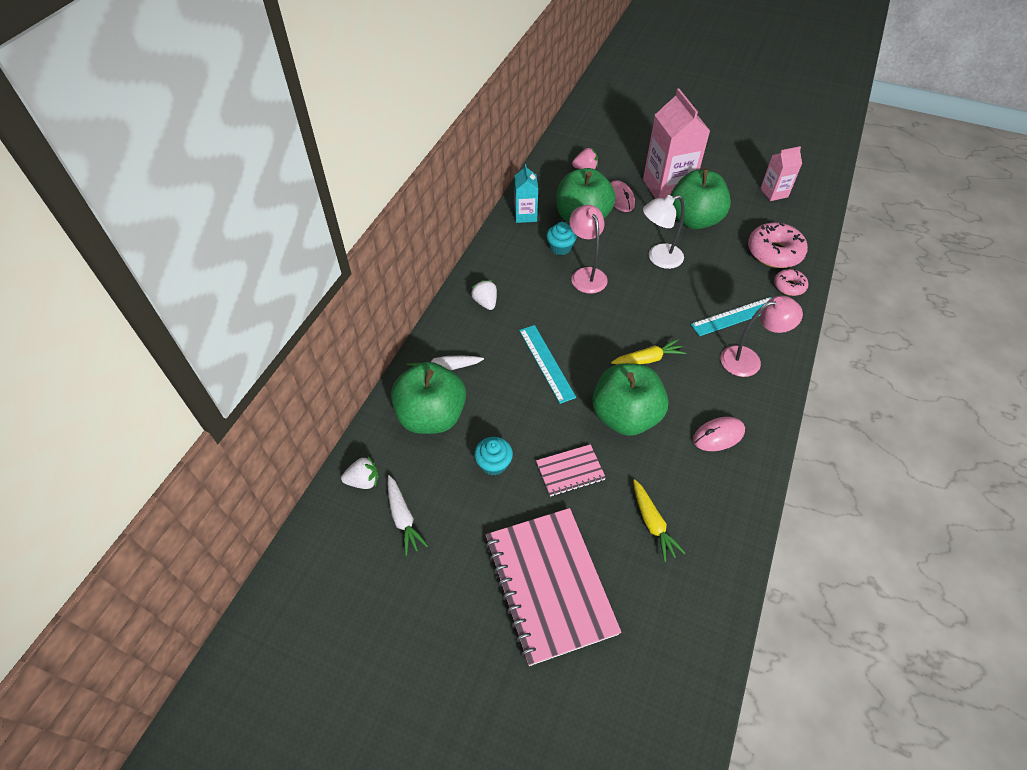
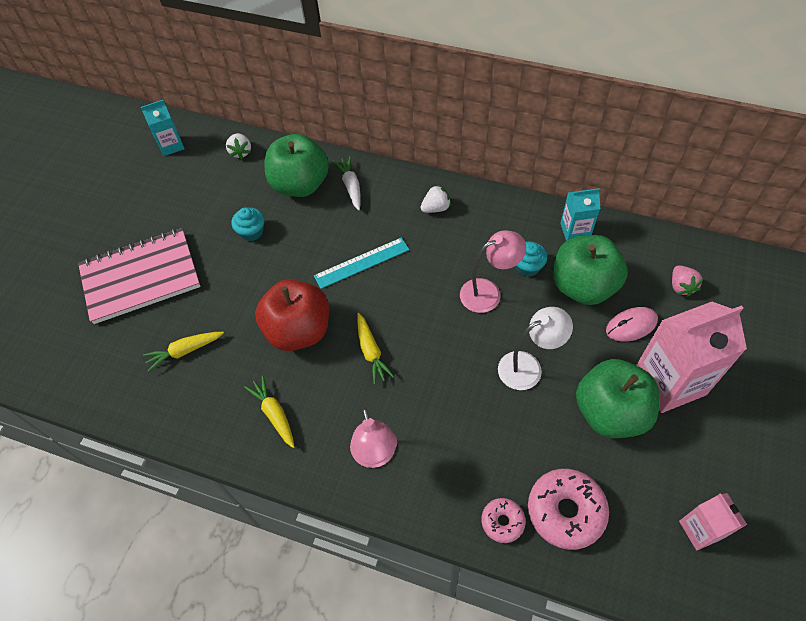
camera: 90 degrees right, 5 degrees up
(327, 570) = (171, 145): none -> turquoise carton
(403, 518) = (207, 180): white carrot -> none
(570, 471) = (241, 287): pink notebook -> none
(625, 416) = (299, 330): green apple -> red apple
(658, 258) = (528, 367): white lamp -> white lamp turned 90 degrees clockwise
(718, 436) = (274, 414): pink mouse -> yellow carrot
(735, 316) = (441, 447): turquoise ruler -> none

